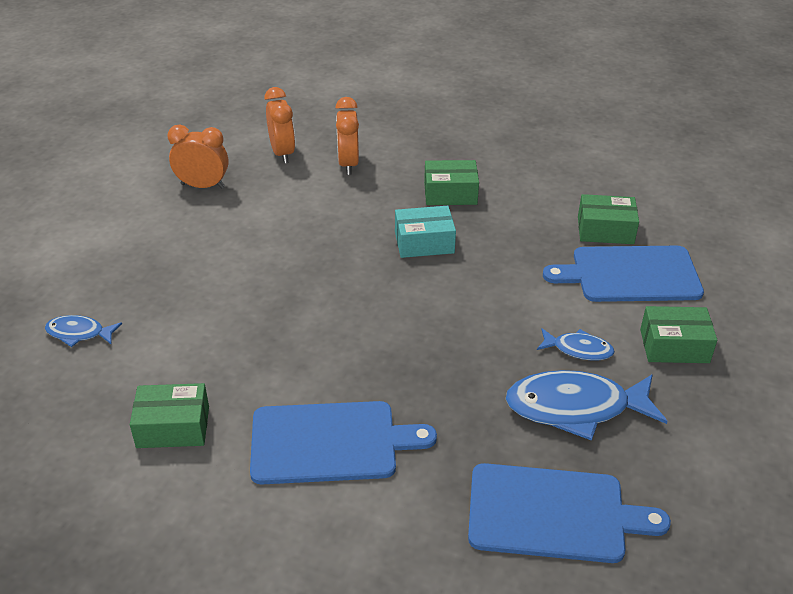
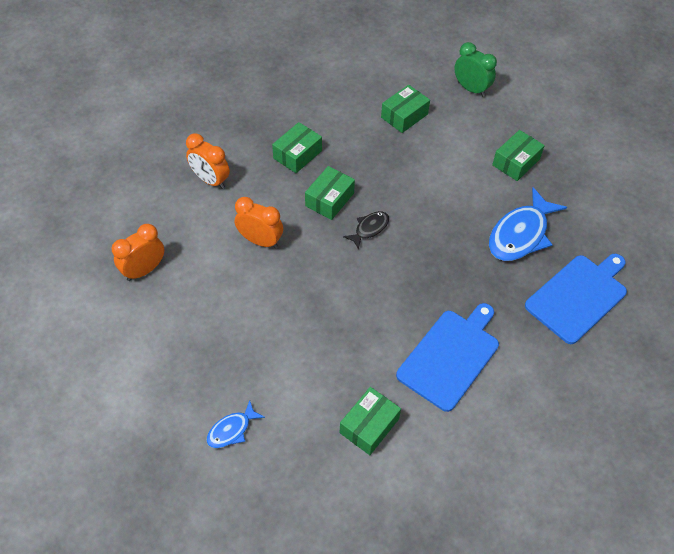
camera: 50 degrees left, 15 degrees up
(282, 153) = (157, 205): orange clock -> orange clock (260, 241)
(424, 242) = (329, 199): turquoise box -> green box
(424, 288) = (369, 229): none -> black fish
(578, 349) = (482, 200): blue fish -> none
(630, 274) = (449, 135): blue cutting board -> none
(720, 255) = (471, 89): none -> green clock

